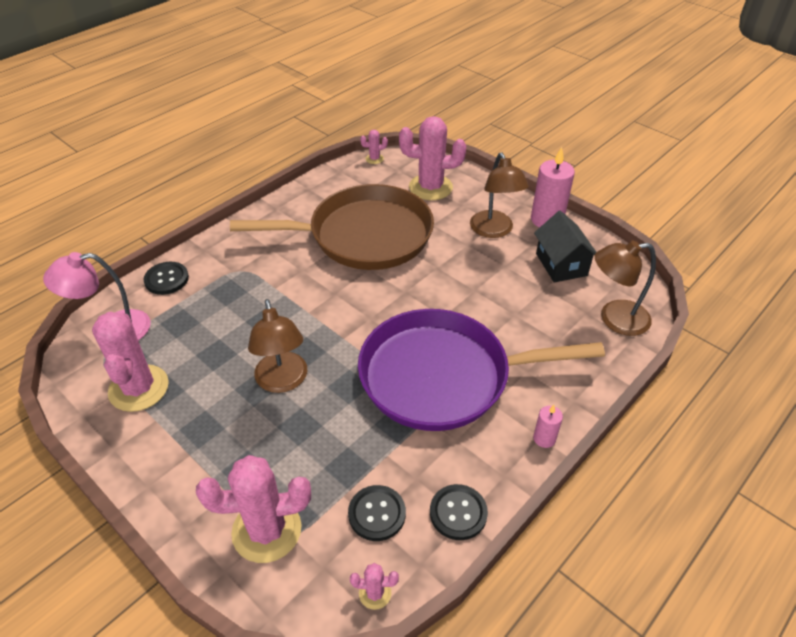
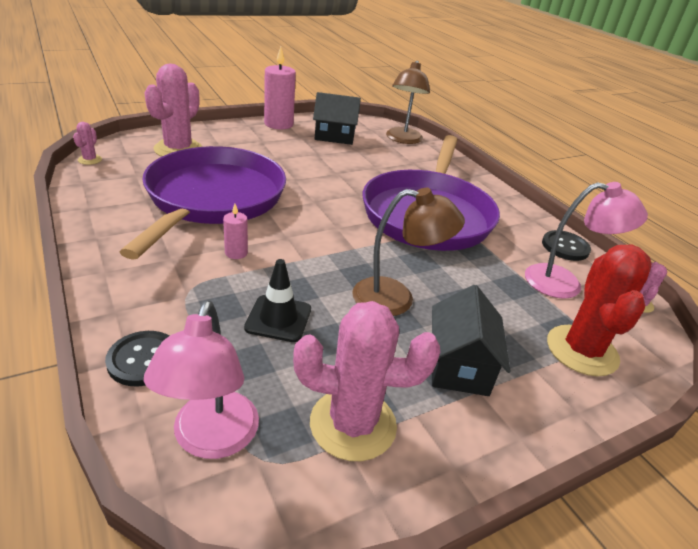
camera: 75 degrees left, 10 degrees down
(213, 437) = (459, 366): none -> black house
(228, 322) = (278, 318): none -> black traffic cone
(267, 530) = (582, 350): pink cactus -> red cactus
(364, 235) = (213, 198): brown pan -> purple pan
(377, 514) = (565, 283): black button -> pink lamp
(494, 231) = (271, 144): brown lamp -> none
(544, 438) = (503, 196): pink candle -> pink candle (236, 253)

